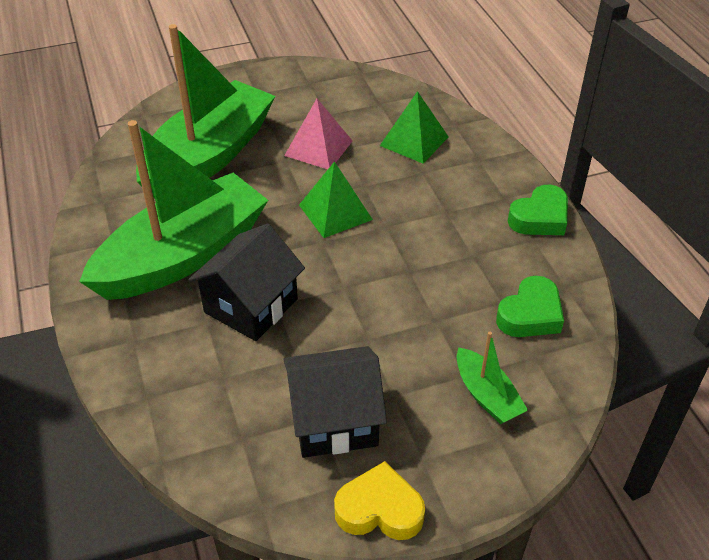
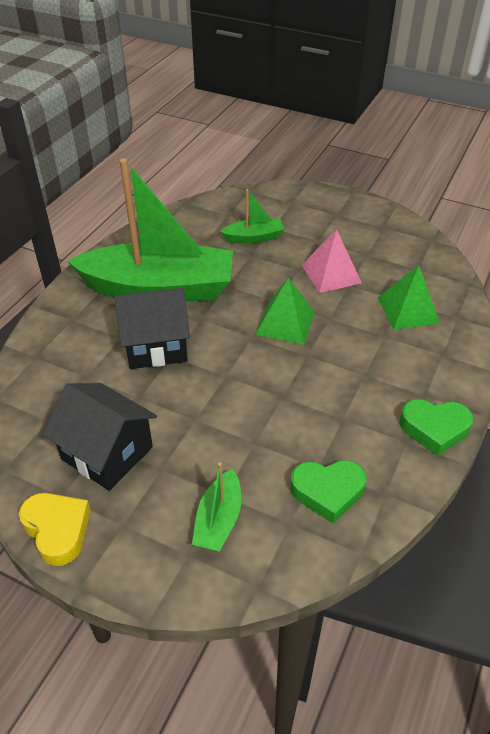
camera: 45 degrees right, 0 degrees up
(209, 156) = (254, 237): green boat -> green boat, size x0.43

